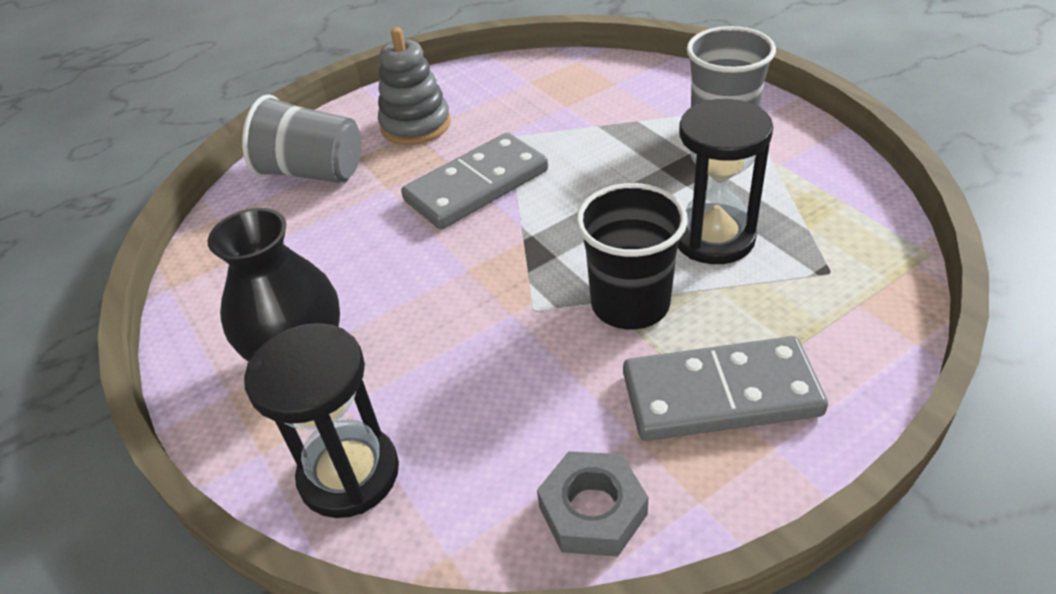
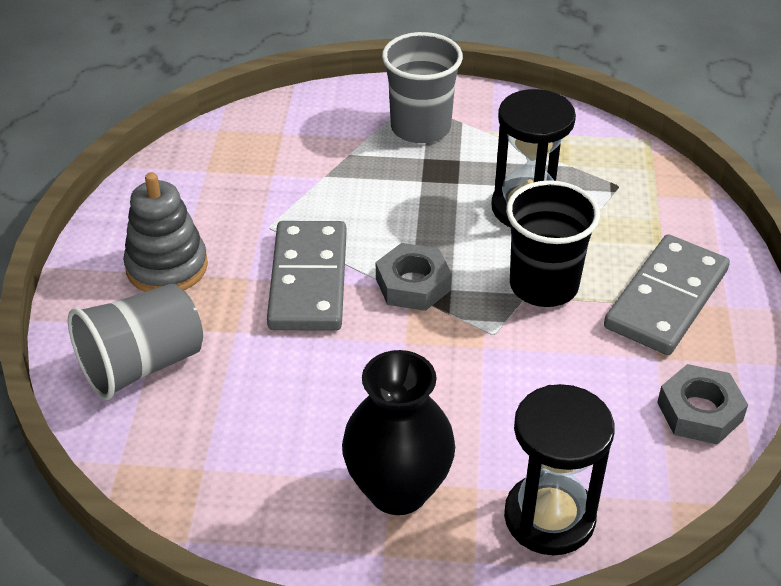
camera: 55 degrees left, 0 degrees up
(536, 234) = (413, 284): none -> grey nut

